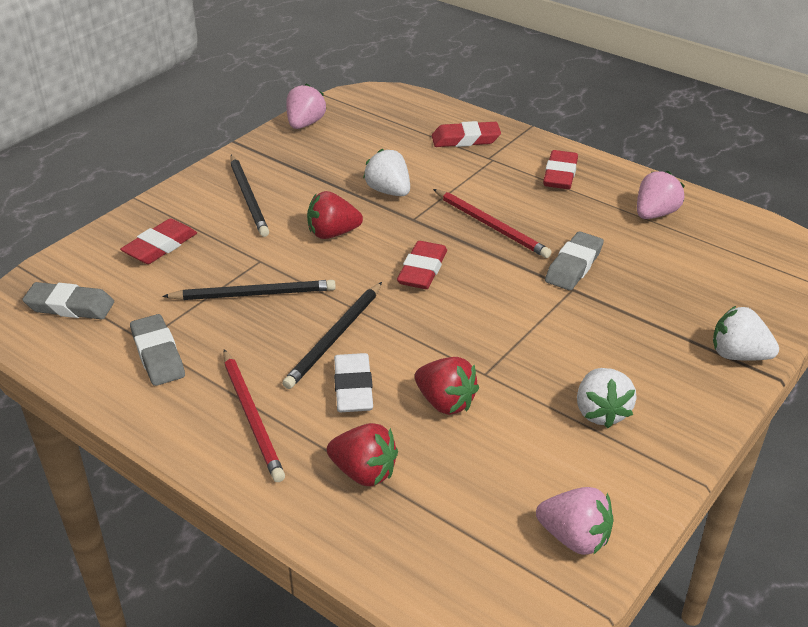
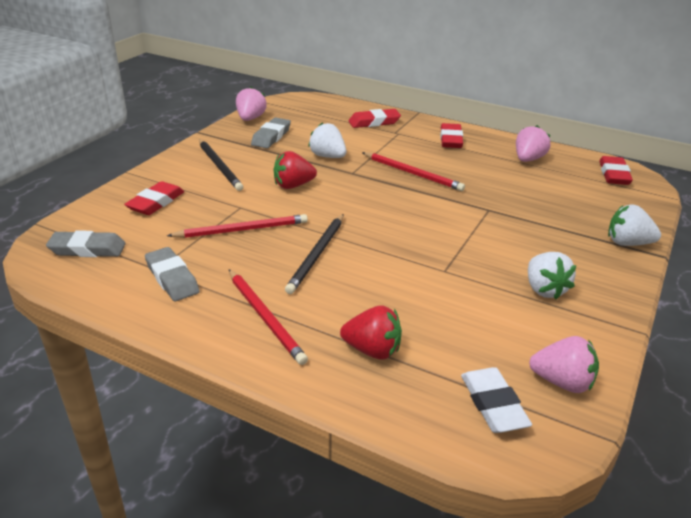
camera: 10 degrees left, 5 degrees down
(254, 294) = (242, 230): black pencil -> red pencil
(353, 388) = (343, 289): white eraser -> white eraser (493, 404)
(422, 270) = (371, 205): red eraser -> red eraser (614, 174)
(445, 402) = (421, 293): red strawberry -> none
(573, 266) = (483, 195): grey eraser -> grey eraser (271, 137)

